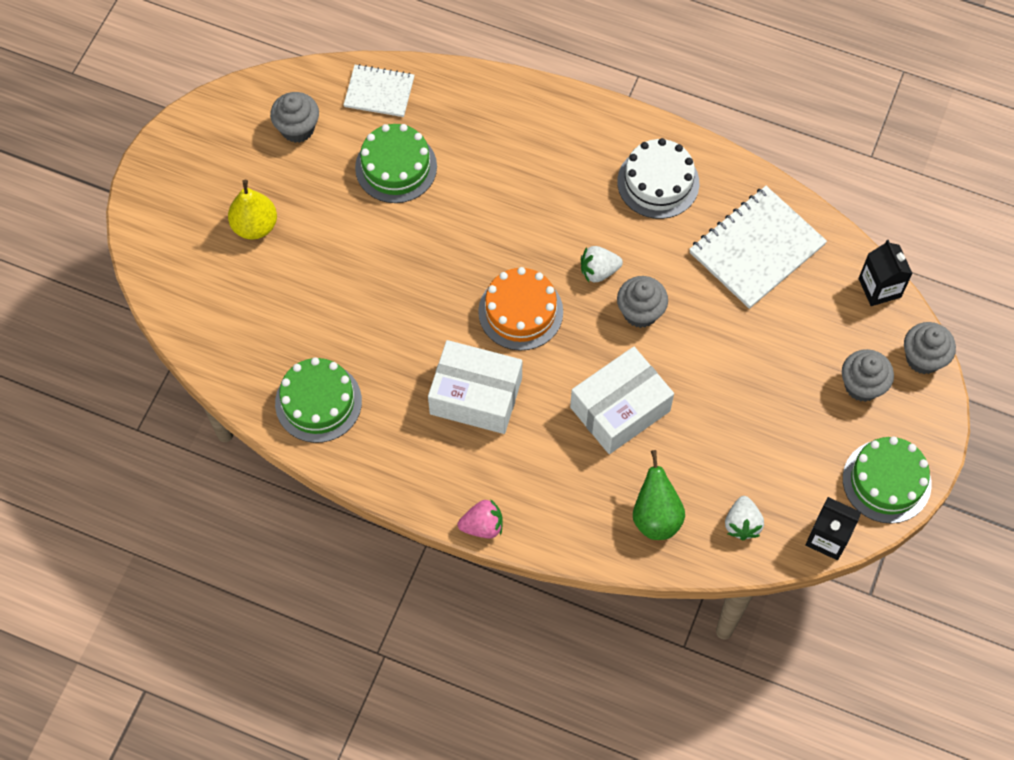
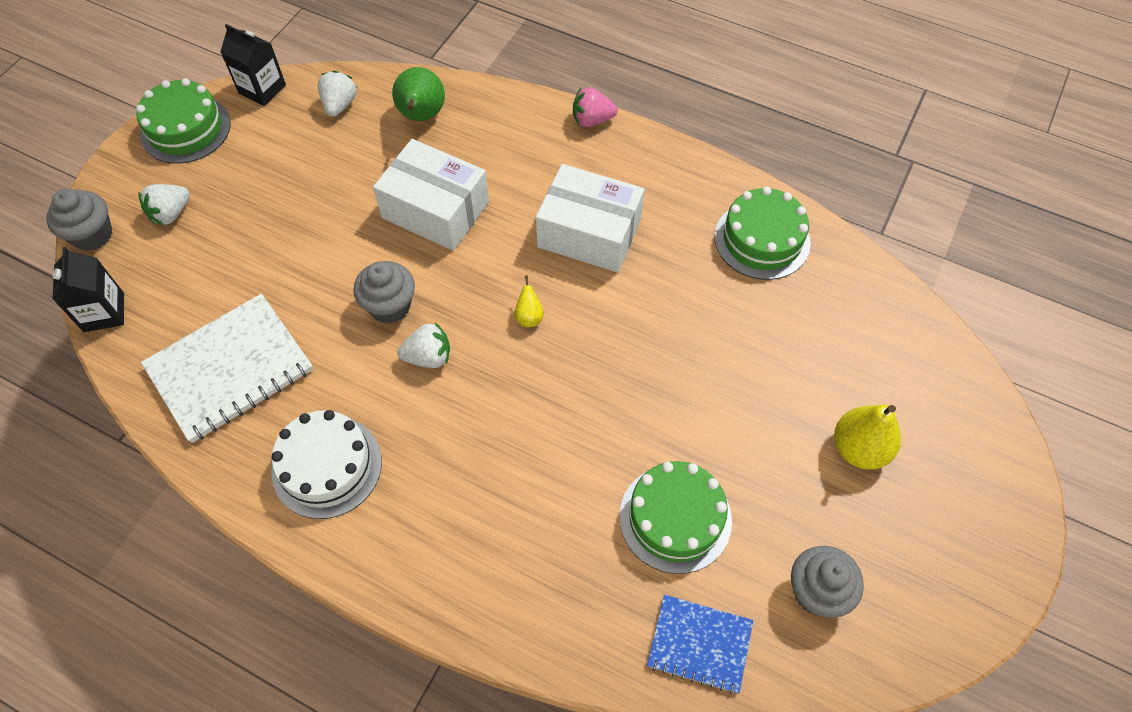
camera: 175 degrees left, 5 degrees down
(379, 92) = (699, 644): white notebook -> blue notebook
(520, 311) = (529, 317): orange cake -> yellow pear
(620, 409) = (435, 210): white box -> white box turned 60 degrees clockwise
(862, 385) = (171, 213): grey cupcake -> white strawberry

